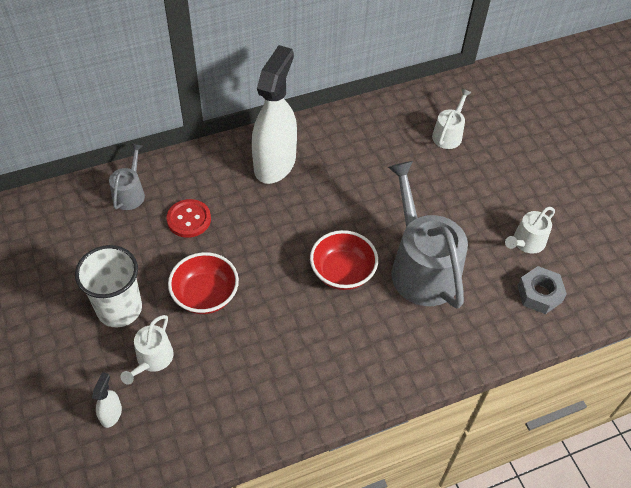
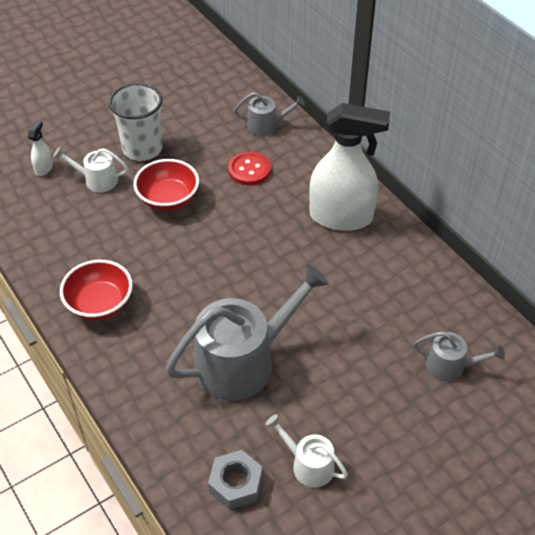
camera: 80 degrees right, 5 degrees down
(111, 414) = (44, 168): white spray bottle -> white spray bottle turned 75 degrees counterclockwise
(342, 272) = (219, 294): red bowl -> red bowl (100, 304)
(448, 134) = (450, 366): white watering can -> grey watering can

